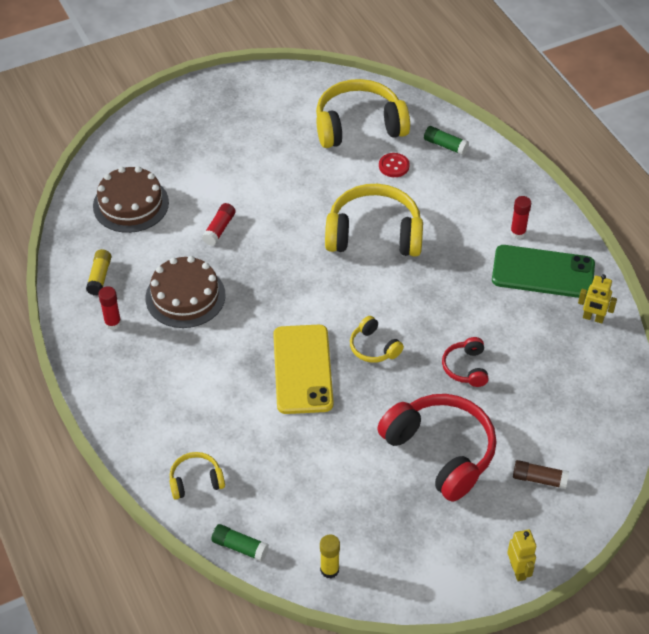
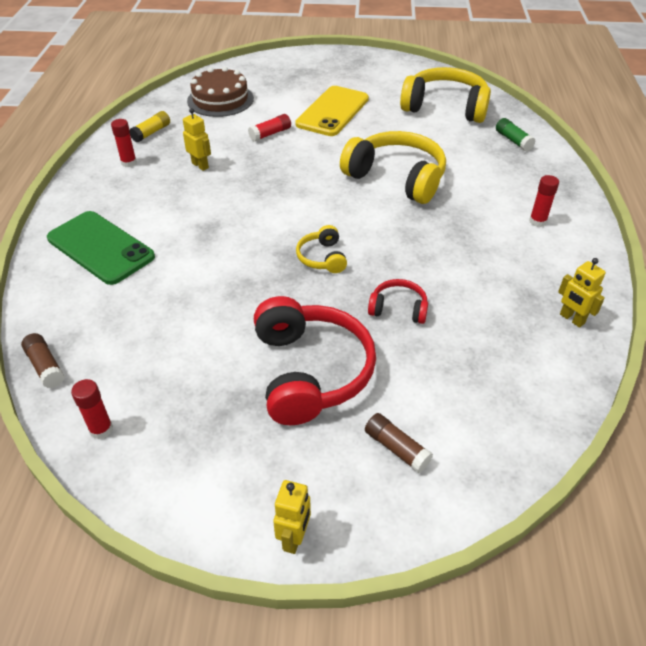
camera: 30 degrees right, 5 degrees down
(185, 296) = (200, 165): brown cake -> yellow robot
(196, 481) = (69, 295): yellow headphones -> none
(240, 547) = (45, 366): green glue stick -> brown glue stick
(302, 369) = (243, 249): yellow phone -> yellow phone (332, 111)
(329, 570) = (101, 429): yellow glue stick -> red glue stick
(394, 166) = (454, 140): red button -> none
(466, 368) = (398, 308): red headphones -> red headphones turned 75 degrees clockwise
(543, 272) = (542, 260): green phone -> green phone (100, 248)

